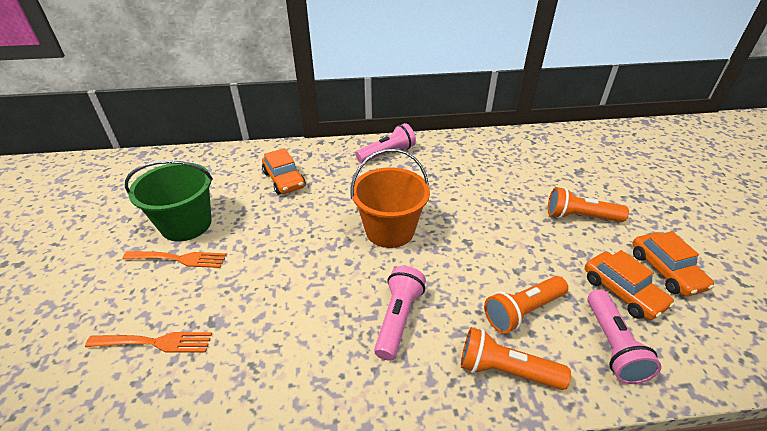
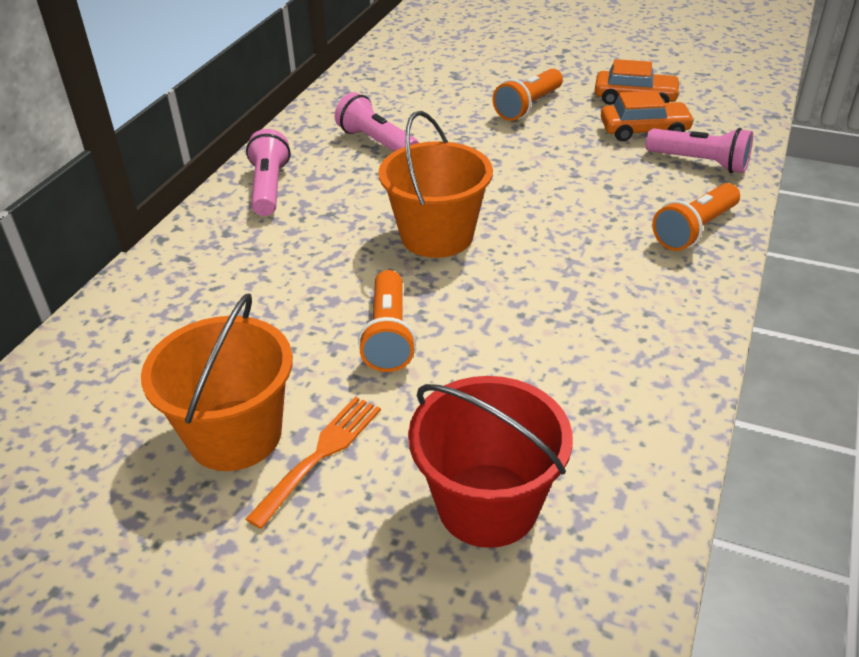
camera: 60 degrees left, 0 degrees up
(154, 343) = (487, 504): orange fork -> red bucket
(186, 224) = (235, 435): green bucket -> orange bucket
(284, 180) = (225, 300): orange car -> none
(398, 318) = (588, 275): pink flashlight -> pink flashlight (376, 142)
(523, 311) = (631, 192): orange flashlight -> orange flashlight (389, 335)

